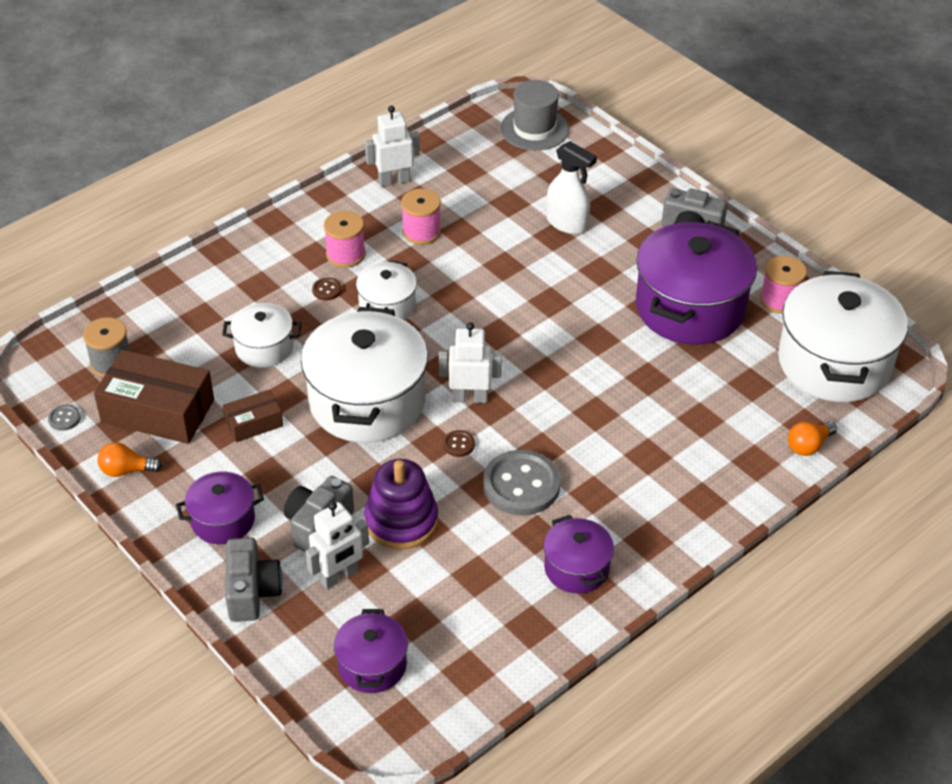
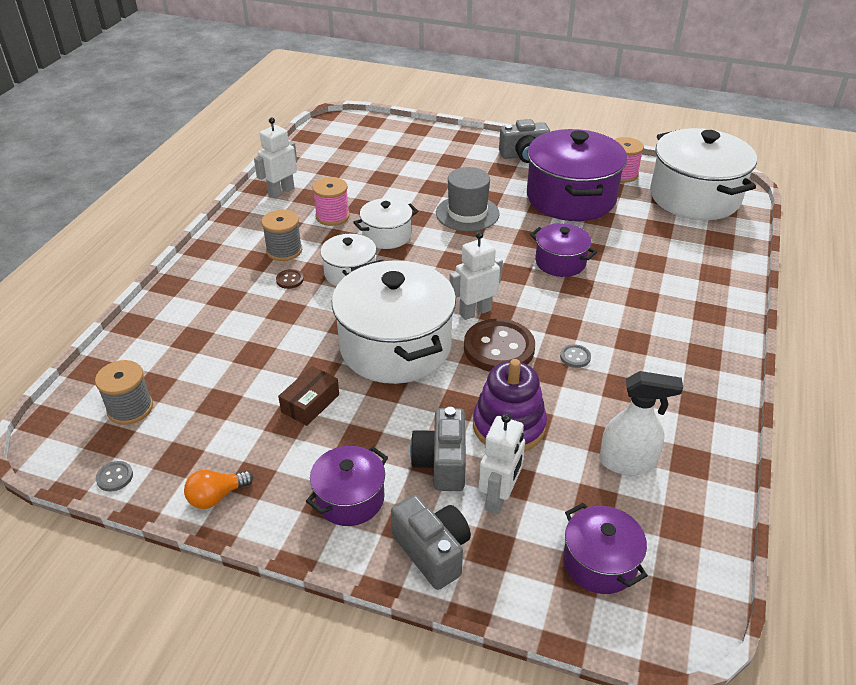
camera: 30 degrees left, 5 degrees down
(157, 411) = (209, 430): brown box -> none
(264, 347) = (270, 341): white pot -> white pot (386, 235)
(345, 254) = (284, 250): pink spool -> grey spool
(458, 444) = (499, 348): brown button -> brown button, size x2.37
(521, 485) = (575, 357): grey button -> grey button, size x0.42
(534, 129) = (358, 131): grey hat -> grey hat (467, 213)
(567, 223) = (436, 177): white spray bottle -> white spray bottle (627, 462)
(576, 568) = (677, 399): purple pot -> purple pot (560, 262)
(808, 446) = (735, 250): orange light bulb -> none

